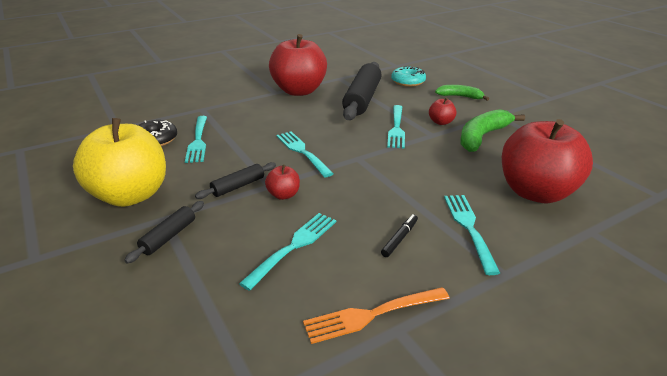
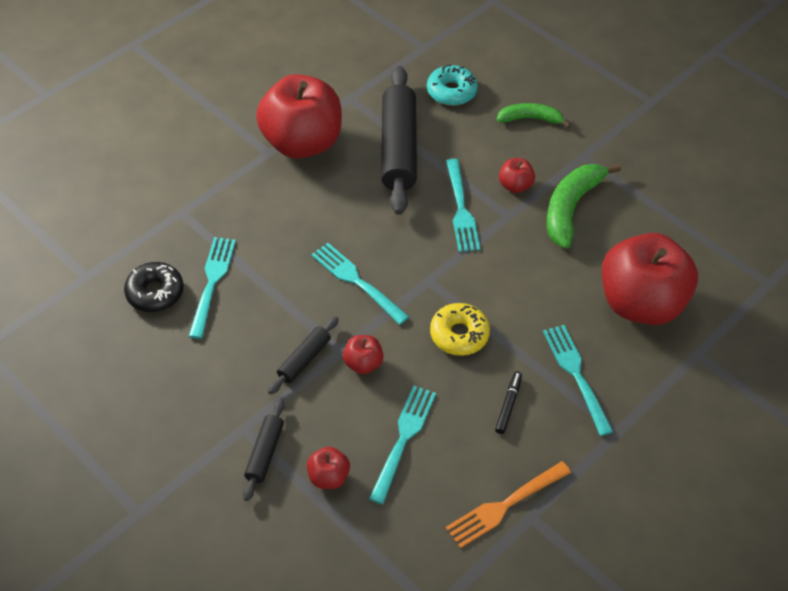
camera: 15 degrees left, 20 degrees up
(130, 195) = (184, 400): yellow apple -> none
(198, 140) = (212, 283): turquoise fork -> turquoise fork turned 150 degrees counterclockwise
(212, 262) = (328, 477): none -> red apple
(371, 189) = (459, 334): none -> yellow donut

